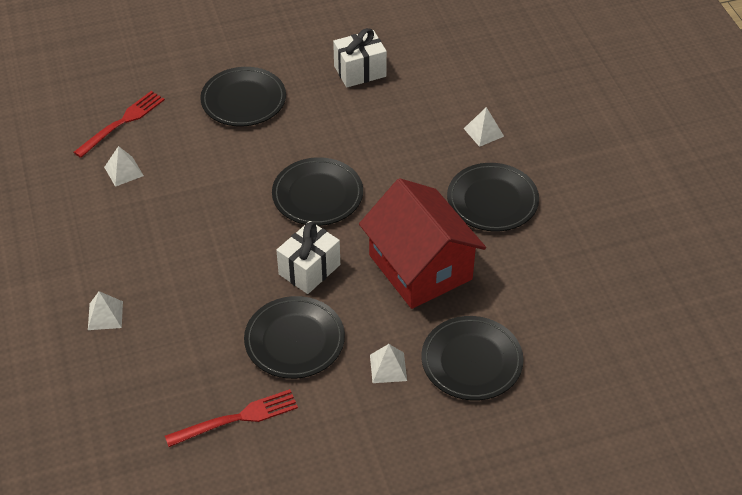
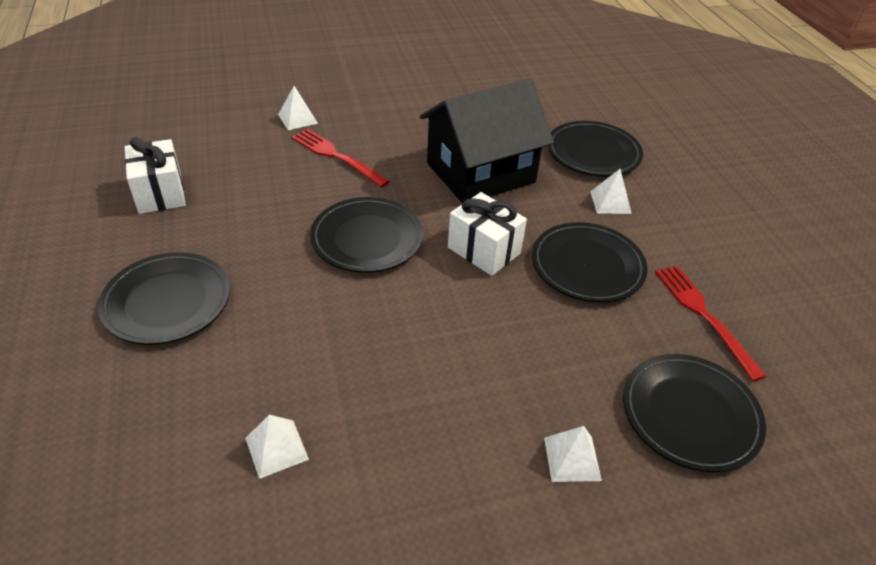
camera: 90 degrees left, 5 degrees down
(122, 122) = (156, 456): red fork -> red fork (336, 156)
(420, 267) = (480, 173): red house -> black house
(492, 200) = (395, 123): black plate -> black plate (690, 415)

